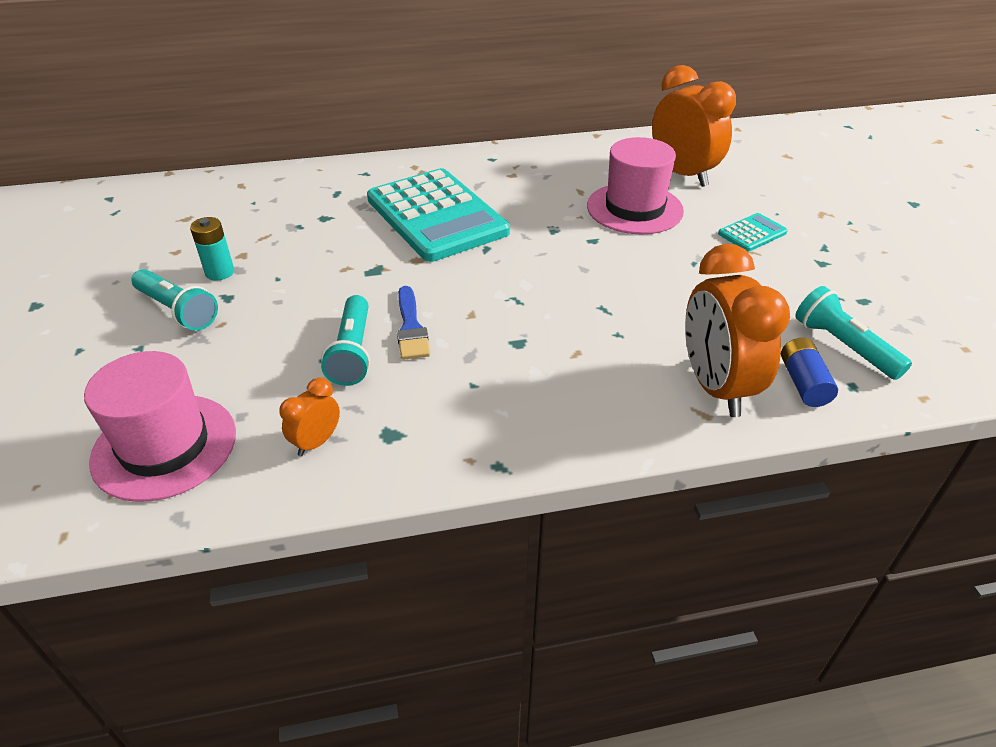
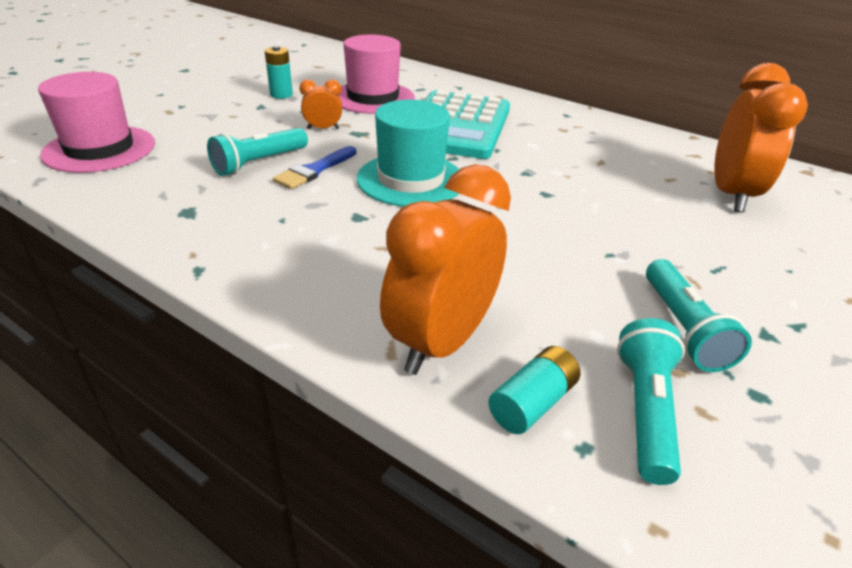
camera: 45 degrees right, 5 degrees down
(178, 310) = (228, 100): turquoise flashlight -> turquoise flashlight (683, 328)
(316, 442) = (151, 190): orange clock -> orange clock (323, 128)
(494, 287) = (410, 179): none -> turquoise hat
(634, 208) = (629, 193): pink hat -> pink hat (373, 98)
(752, 233) = (723, 268): turquoise calculator -> none
(803, 383) = (532, 403): blue battery -> turquoise battery

